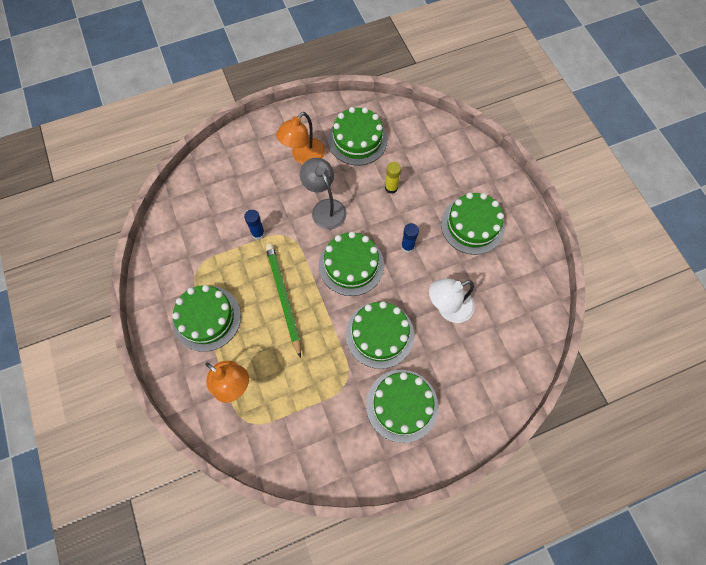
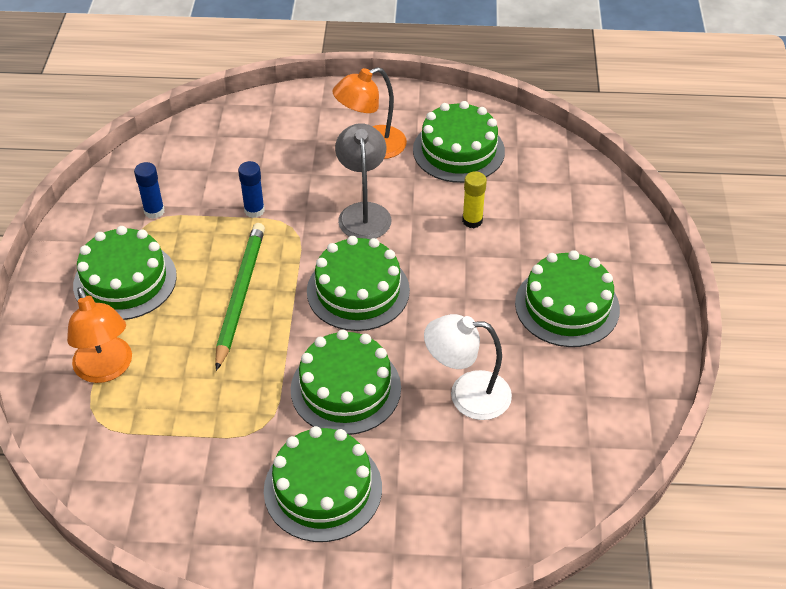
camera: 25 degrees right, 20 degrees down
(407, 246) = (453, 297): blue glue stick -> blue glue stick (154, 211)

